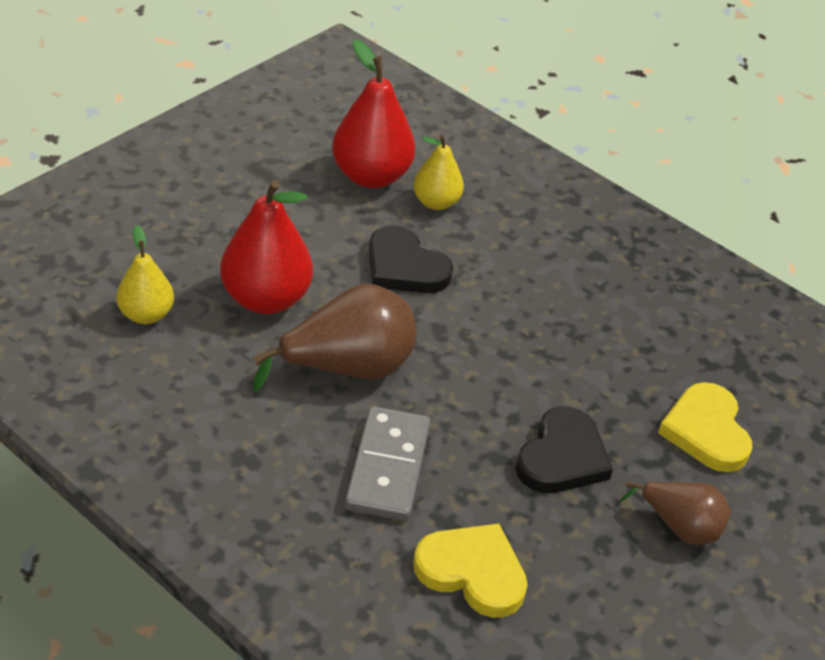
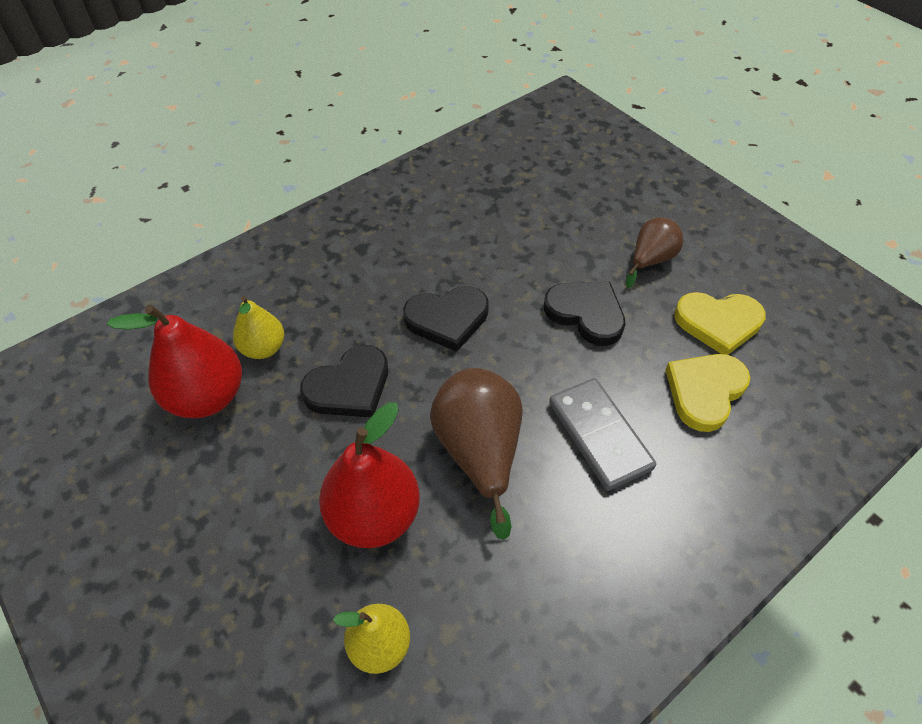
camera: 75 degrees left, 10 degrees up
(387, 467) = (599, 435): grey domino -> grey domino turned 45 degrees clockwise
(514, 333) = (447, 319): none -> black heart
(706, 431) = (560, 226): yellow heart -> yellow heart (718, 323)

